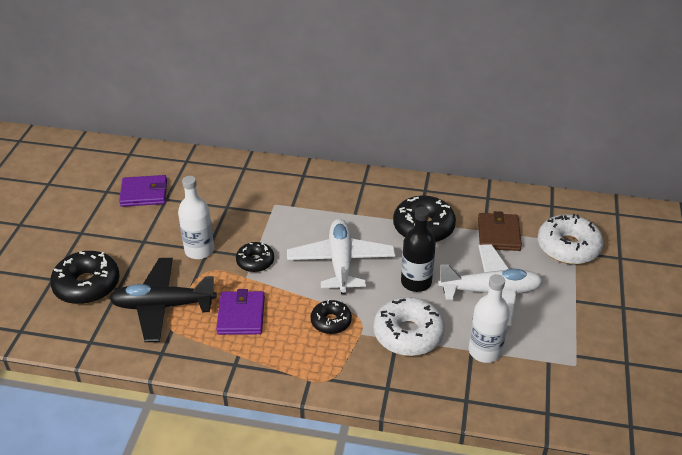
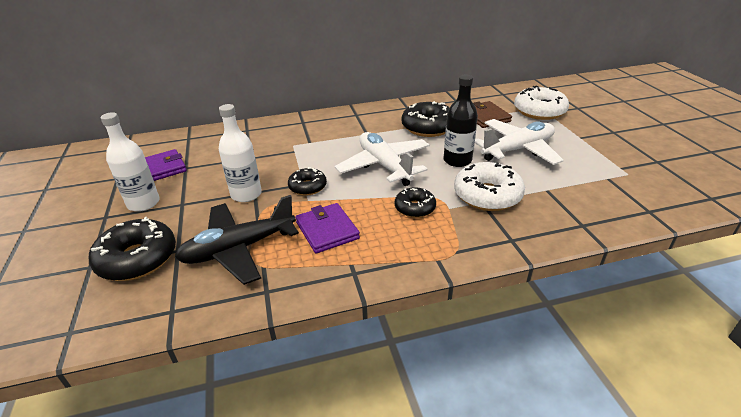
camera: 25 degrees left, 5 degrees down
(485, 351) = (557, 187): white bottle -> white bottle (143, 203)

